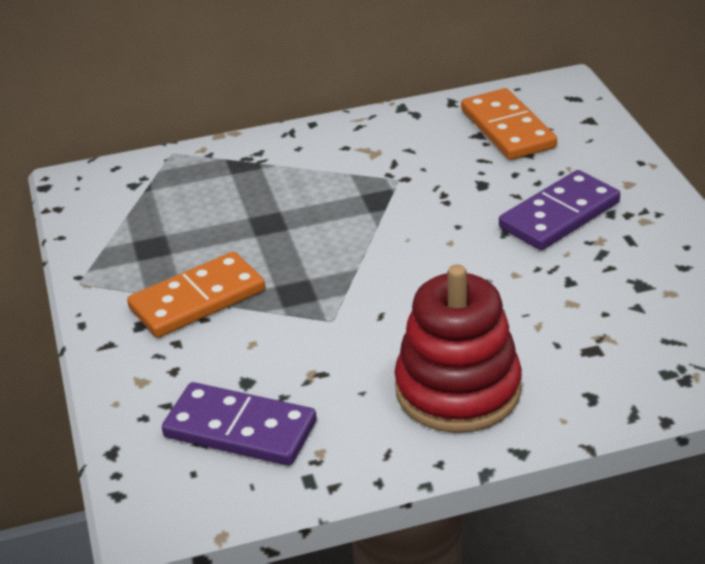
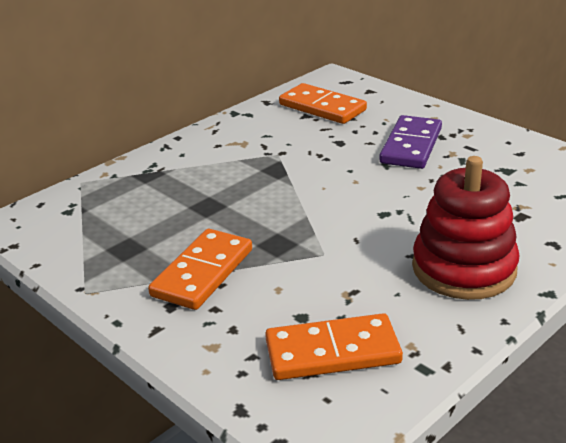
camera: 30 degrees left, 5 degrees down
(240, 429) = (332, 351): purple domino -> orange domino

